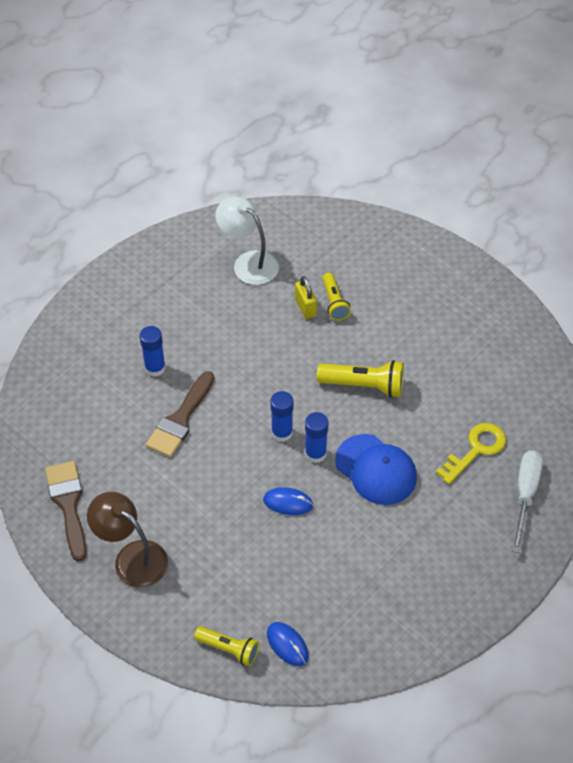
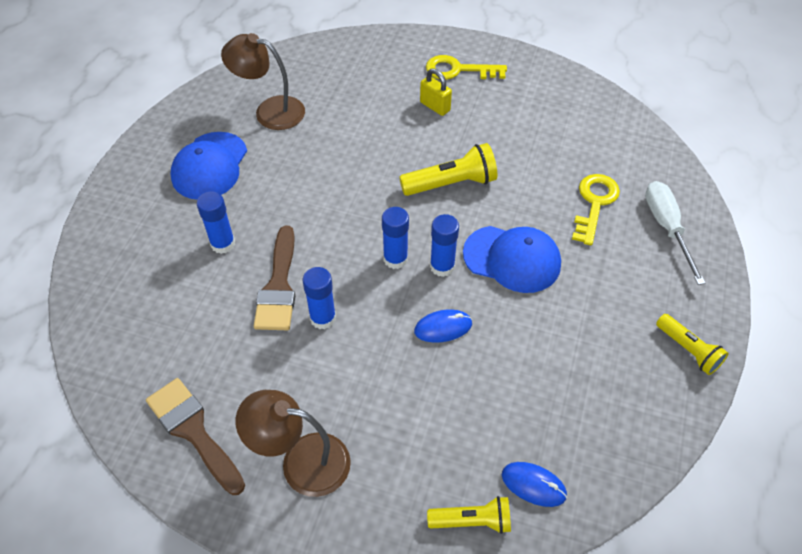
camera: 25 degrees left, 0 degrees up
(176, 296) = (210, 166): none -> blue cap
(201, 458) = (323, 318): none -> blue glue stick
(248, 262) = (270, 111): white lamp -> brown lamp
(305, 307) = (350, 132): yellow padlock -> yellow padlock (435, 106)
(334, 303) = (377, 119): yellow flashlight -> yellow flashlight (688, 350)
(433, 280) = (458, 70): none -> yellow key

